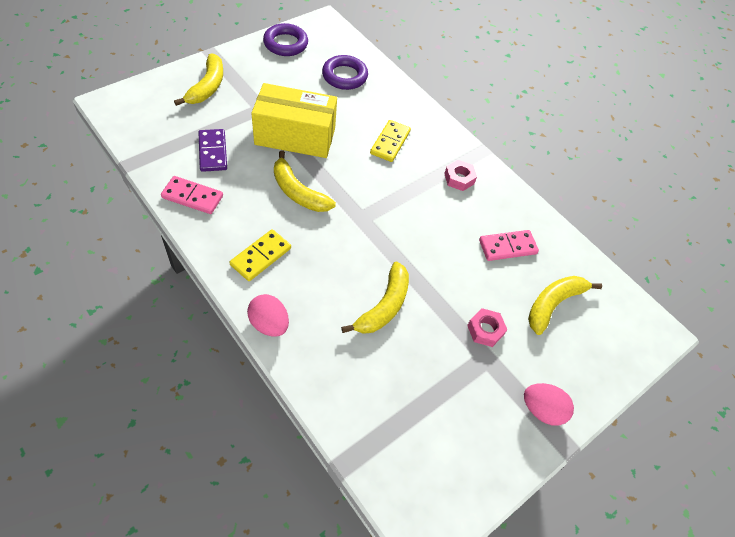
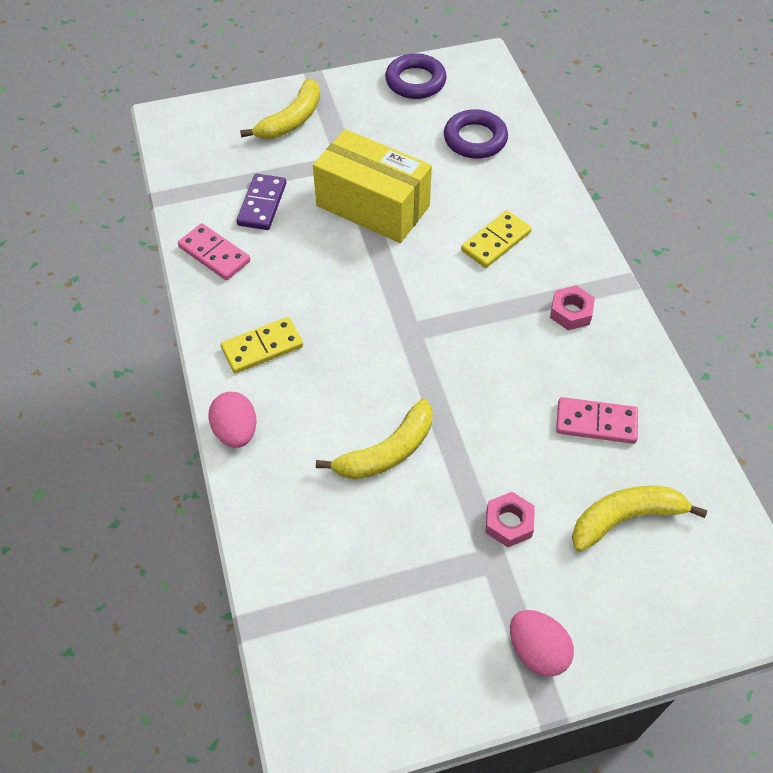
camera: 30 degrees right, 0 degrees up
(298, 192) = (344, 278): yellow banana -> none

